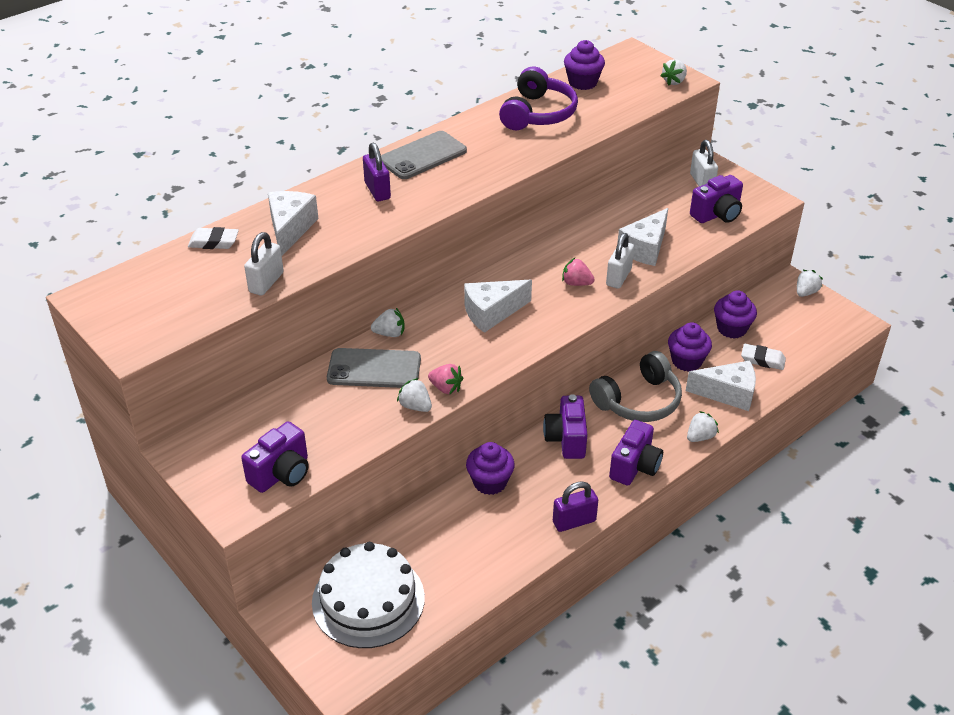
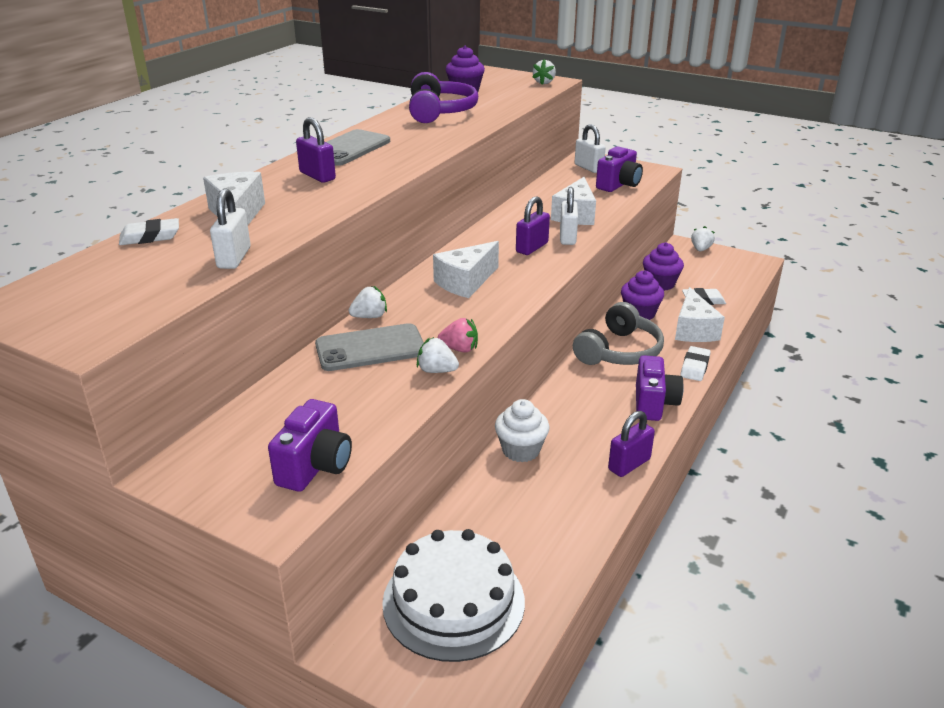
camera: 20 degrees left, 10 degrees down
(490, 482) = (521, 450): purple cupcake -> white cupcake
(566, 439) = (573, 396): purple camera -> none
(576, 283) = (532, 247): pink strawberry -> purple padlock
(700, 437) = (695, 367): white strawberry -> white eraser
(728, 393) = (693, 330): white cheese -> white cheese turned 105 degrees clockwise

